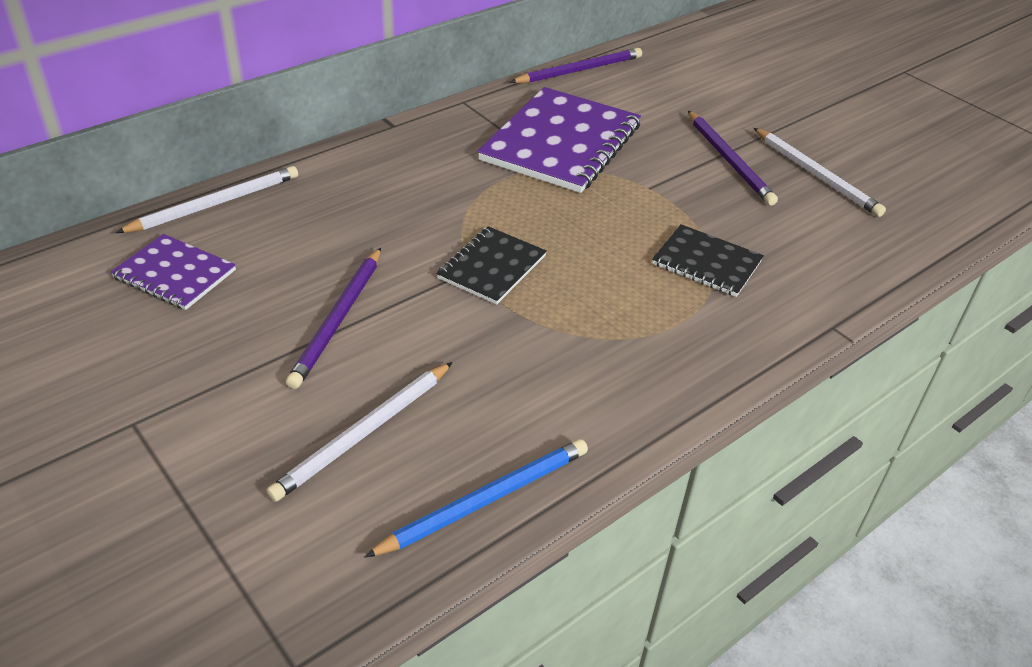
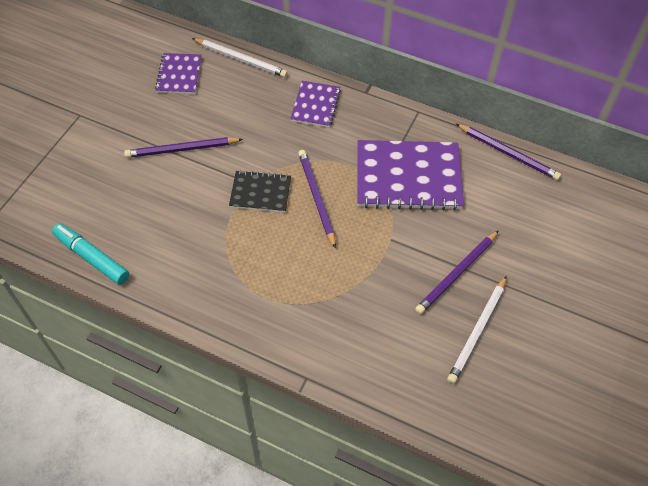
camera: 65 degrees right, 15 degrees up
(364, 433) = (111, 195): white pencil -> none
(375, 169) = (315, 105): none -> purple notebook
(485, 500) = (92, 257): blue pencil -> turquoise marker
(540, 222) = (316, 198): none -> purple pencil
(706, 263) = (329, 293): black notebook -> none

